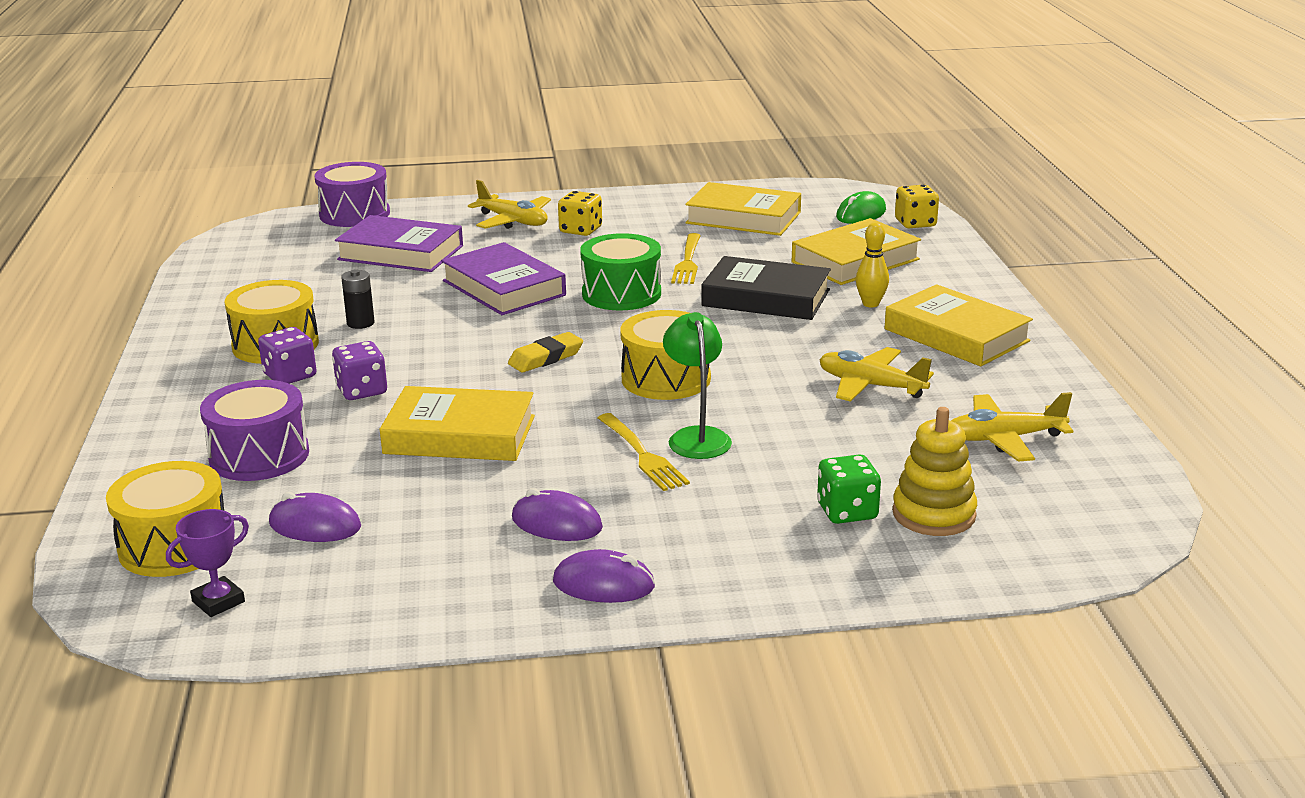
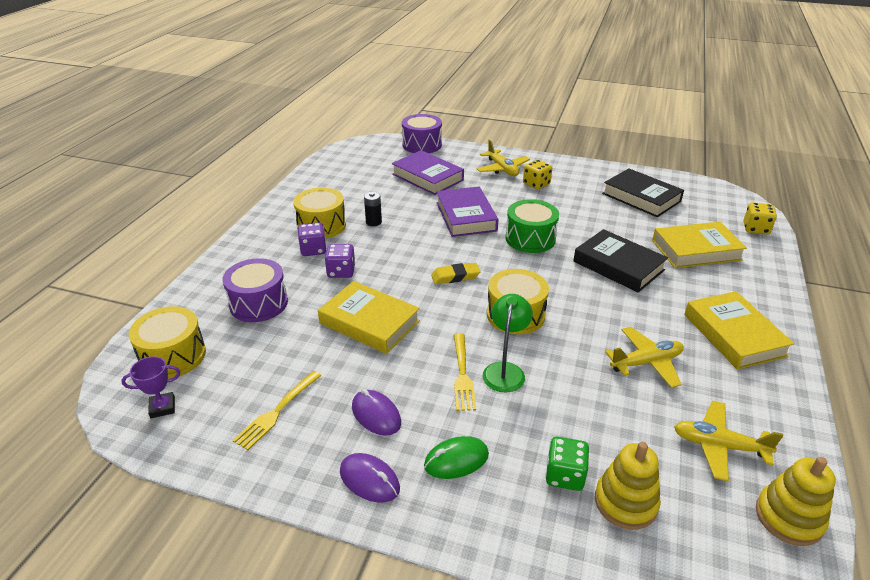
camera: 25 degrees right, 10 degrees up
(315, 525) = (249, 366): purple mouse -> none
(687, 261) = (585, 223): yellow fork -> yellow fork (277, 411)
(743, 218) = (641, 197): yellow book -> black book
(861, 214) = (721, 212): green mouse -> green mouse (456, 460)
(870, 304) = (686, 290): yellow bowling pin -> none
(870, 386) = (646, 362): yellow plane -> yellow plane turned 105 degrees clockwise
(1113, 477) = (789, 517): none -> yellow stacking toy

